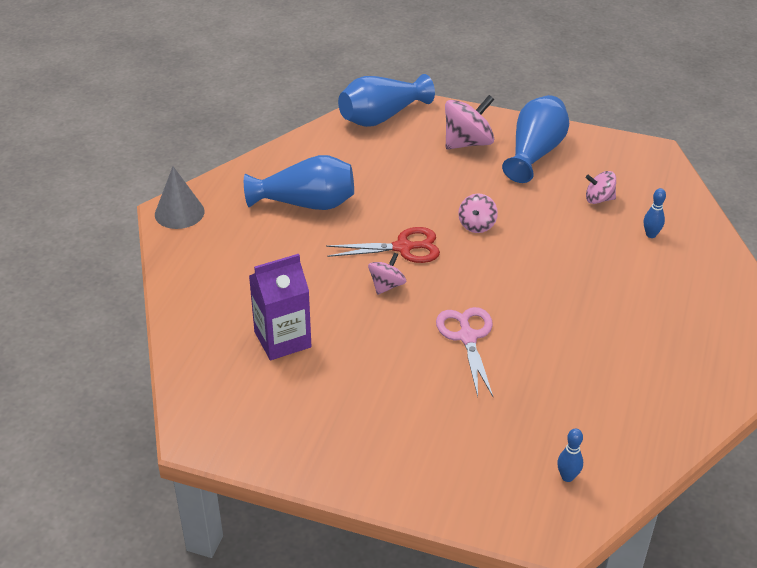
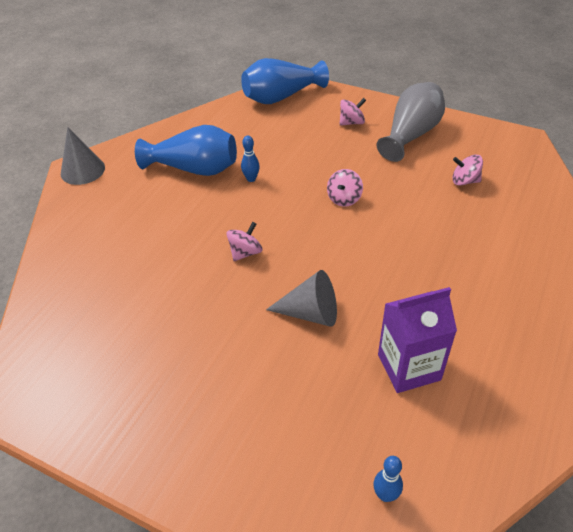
camera: 10 degrees right, 5 degrees up
(282, 339) = (132, 300): purple carton -> purple carton (409, 367)
(403, 247) = (271, 216): red scissors -> none
(467, 143) = (351, 122): pink spinning top -> pink spinning top, size x0.58
(467, 337) = (310, 313): pink scissors -> grey cone
(534, 153) = (411, 135): blue vase -> grey vase
(651, 235) = (512, 219): blue bowling pin -> blue bowling pin (251, 179)

